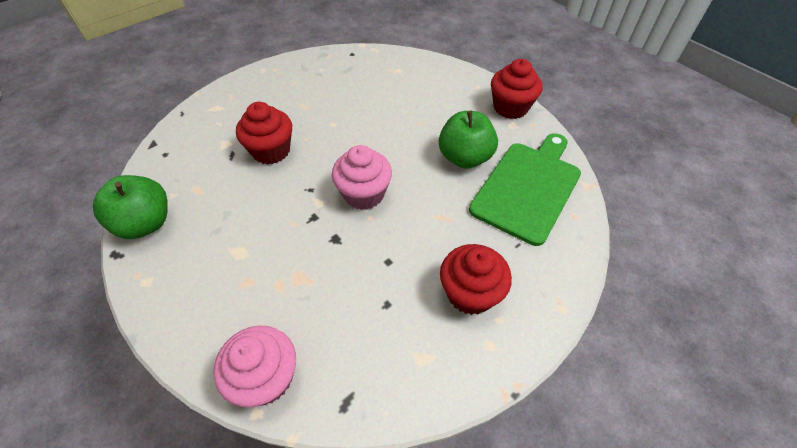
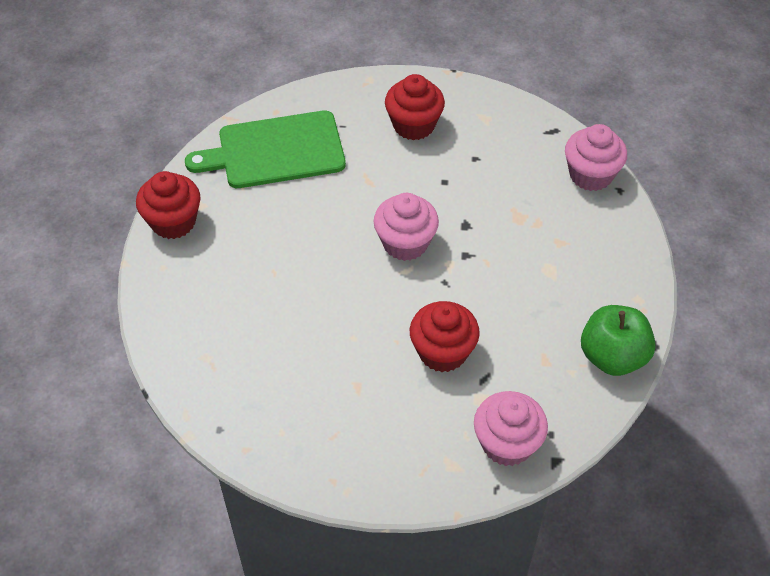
camera: 135 degrees left, 0 degrees up
(190, 134) = (507, 443): none -> pink cupcake
(464, 158) = (285, 209): green apple -> none

